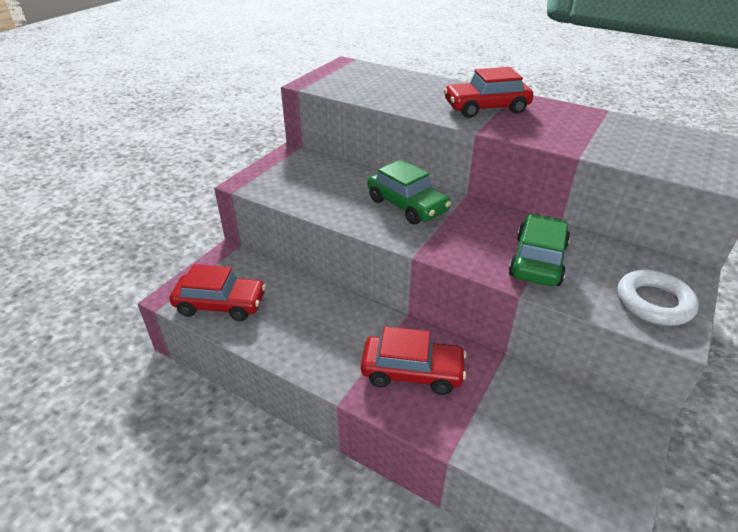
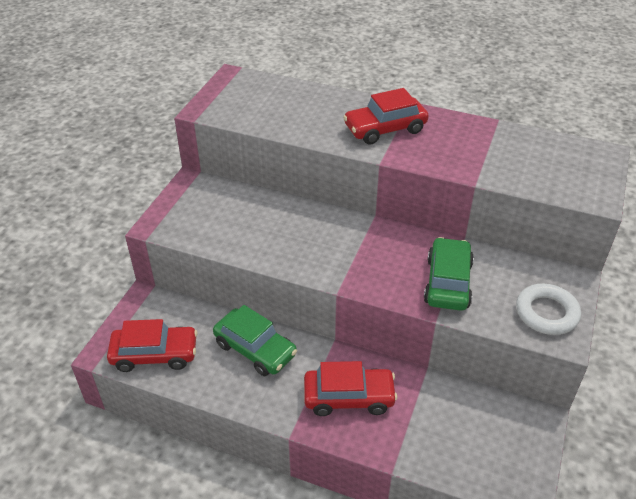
camera: 10 degrees left, 5 degrees up
(407, 205) = (321, 235): green car -> green car (255, 349)

